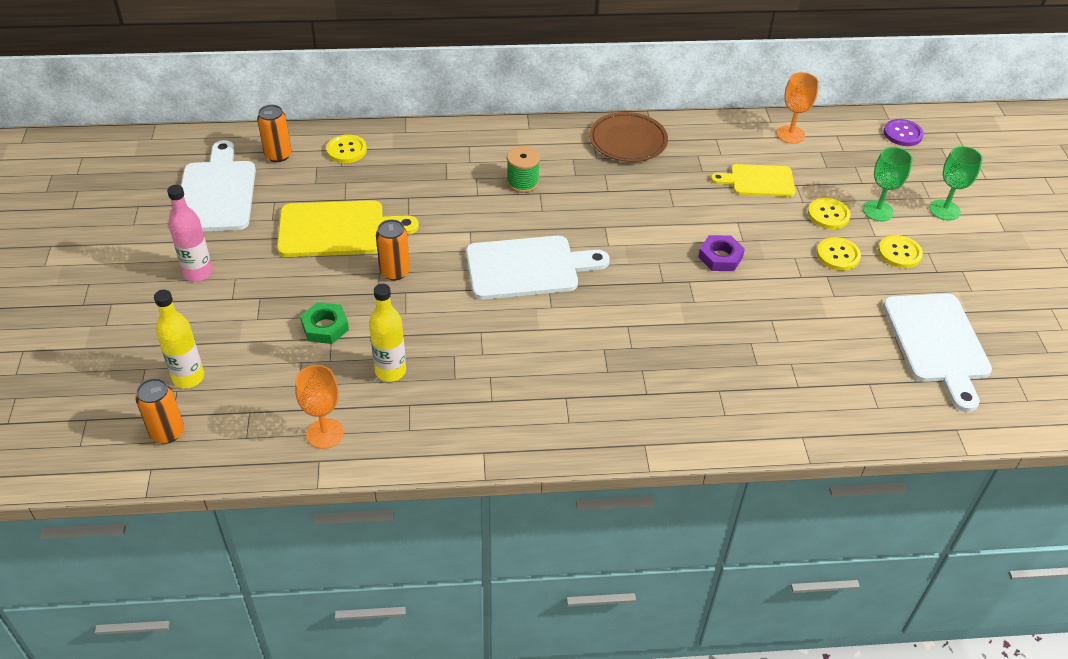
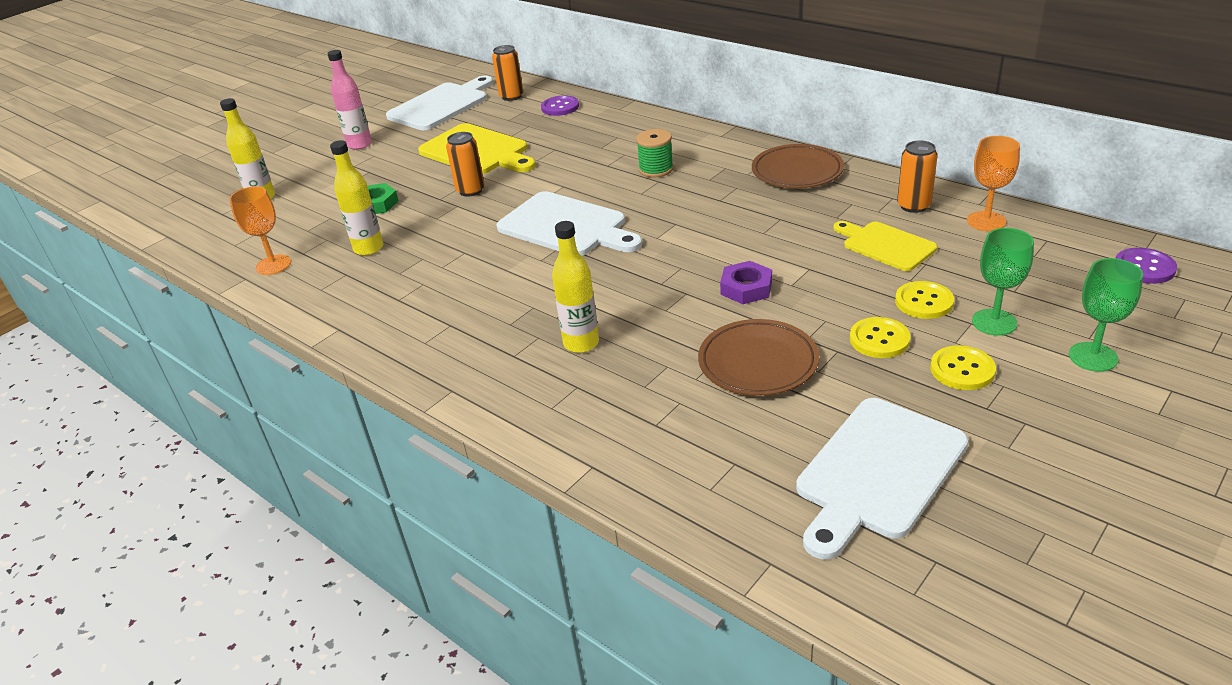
camera: 50 degrees right, 10 degrees down
(167, 432) = (205, 221): orange can -> orange can (913, 206)
(346, 150) = (560, 107): yellow button -> purple button
(677, 358) = (581, 343): none -> yellow bottle
(796, 309) = (758, 362): none -> brown plate

